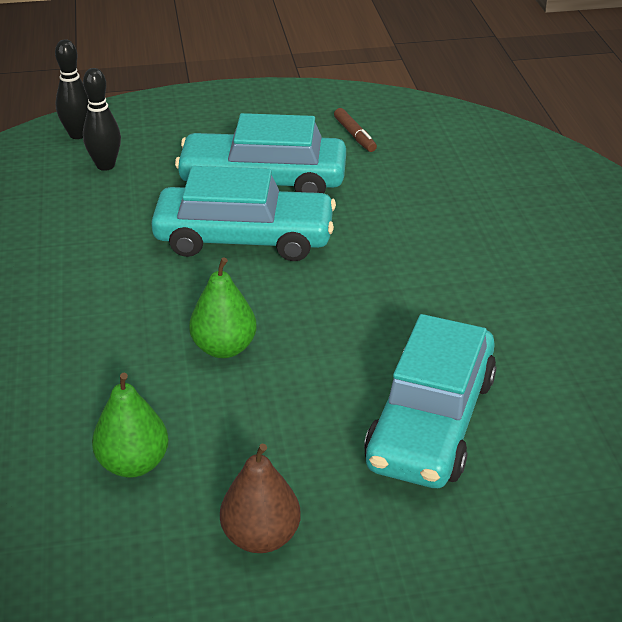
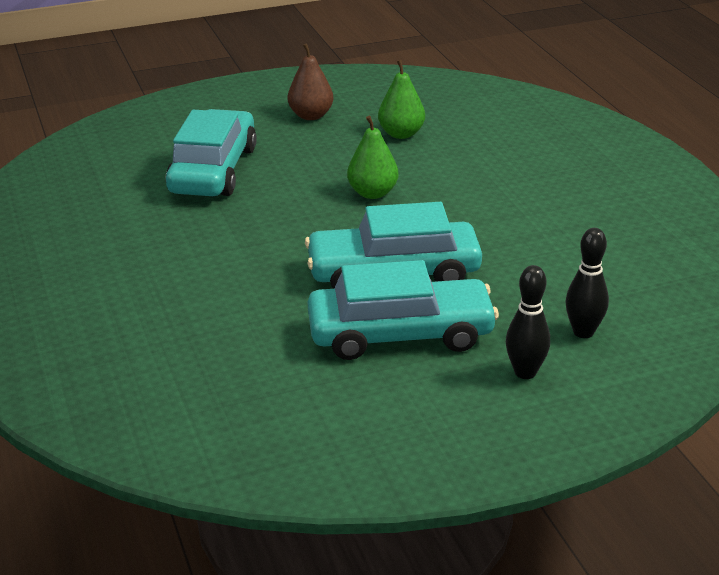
camera: 170 degrees right, 5 degrees down
(78, 134) = (649, 369): black bowling pin -> black bowling pin (525, 372)
(354, 135) = (311, 409): brown marker -> none

